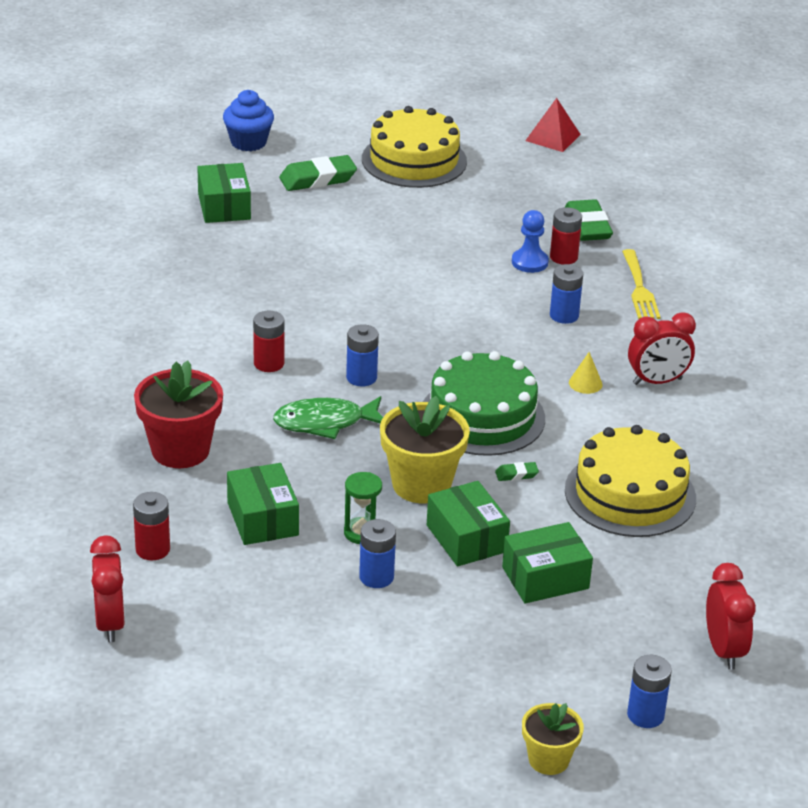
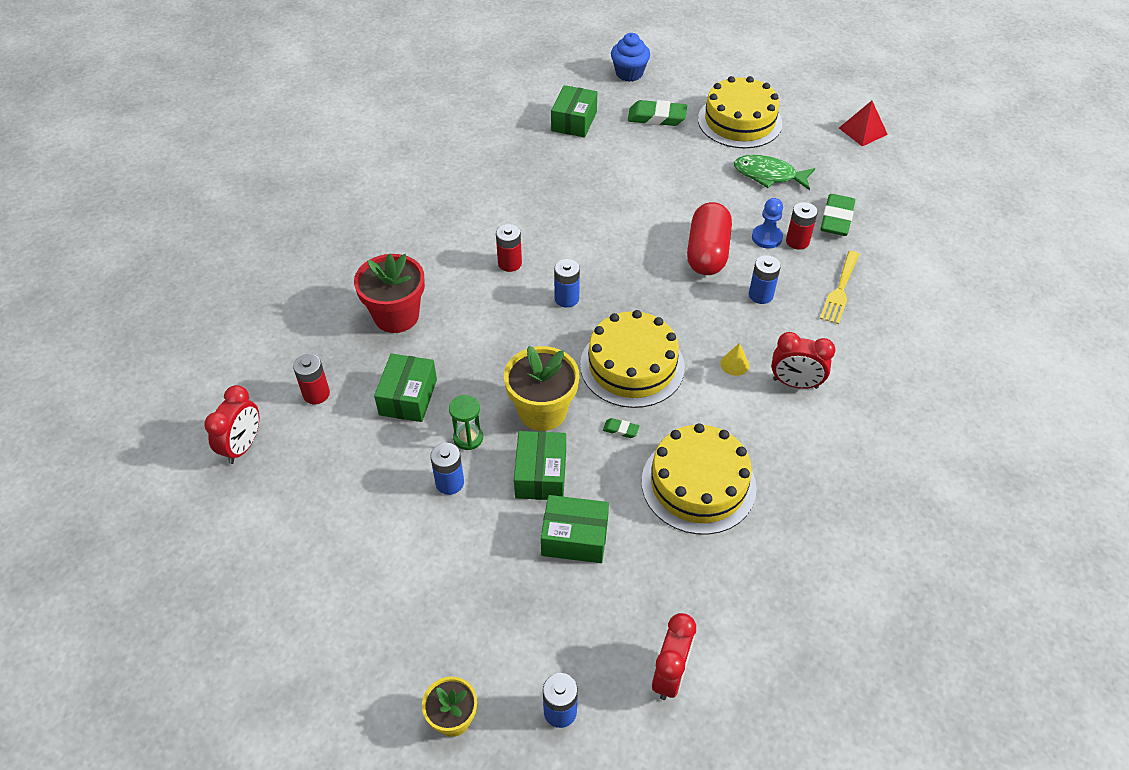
camera: 30 degrees right, 15 degrees up
(325, 423) = (512, 329): green fish -> green fish (768, 175)
(478, 293) = (707, 253): none -> red capsule
(482, 416) = (632, 366): green cake -> yellow cake

